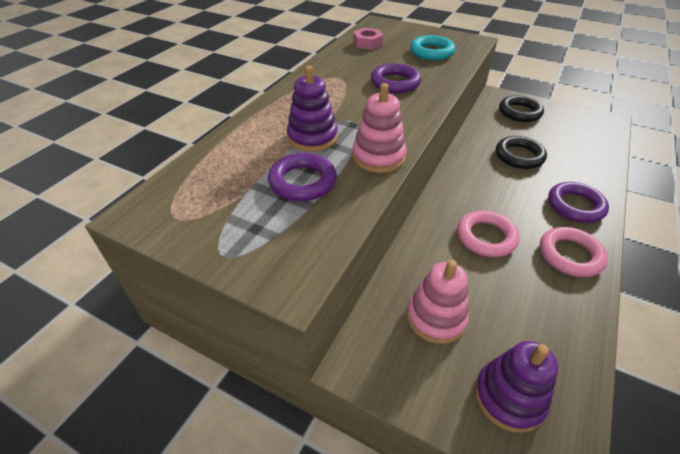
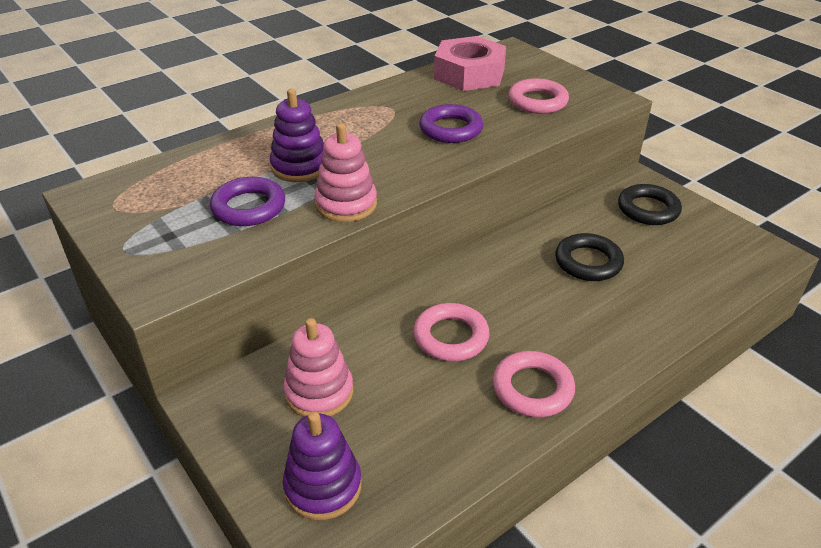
camera: 25 degrees right, 5 degrees down
(367, 43) = (469, 74): pink nut -> pink nut, size x1.88
(431, 52) = (537, 101): turquoise ring -> pink ring
(575, 206) = (600, 340): purple ring -> none

